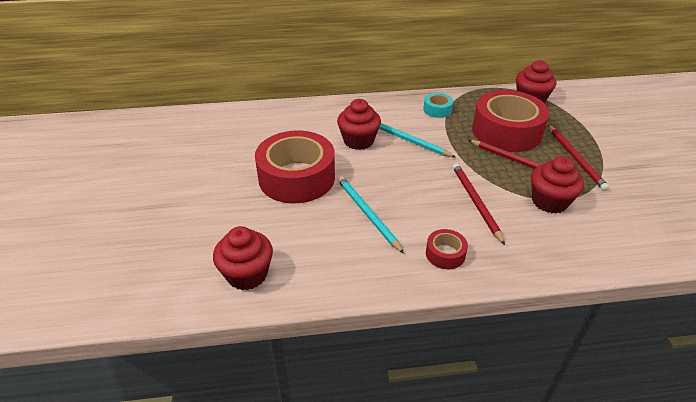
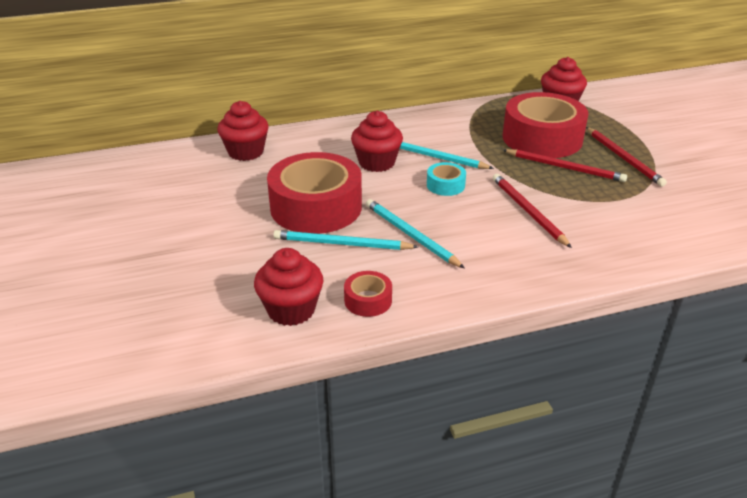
camera: 10 degrees left, 5 degrees down
(307, 215) = (341, 244): none -> turquoise pencil
(437, 110) = (458, 123): turquoise tape -> turquoise tape (445, 185)
(445, 254) = (509, 264): red tape -> red tape (368, 300)
(549, 202) = (607, 202): red cupcake -> red cupcake (246, 152)

